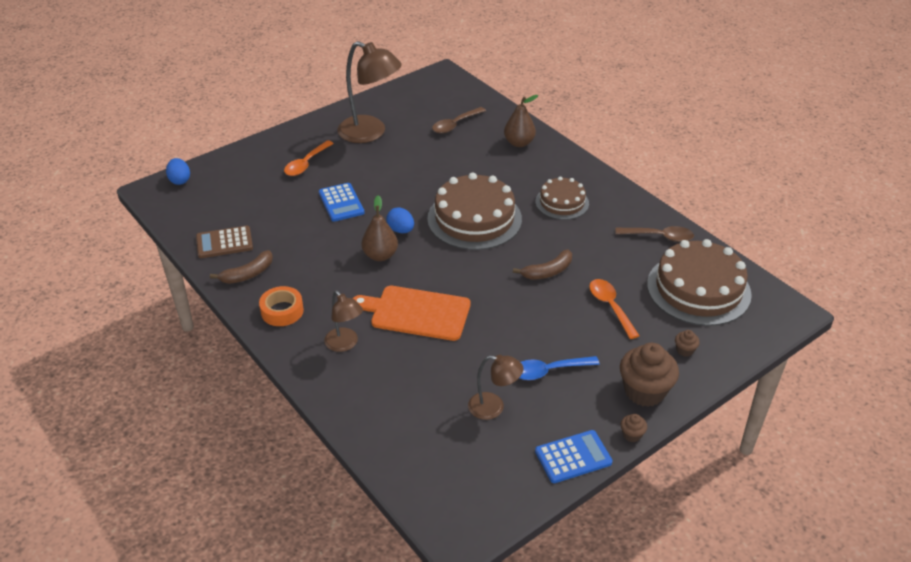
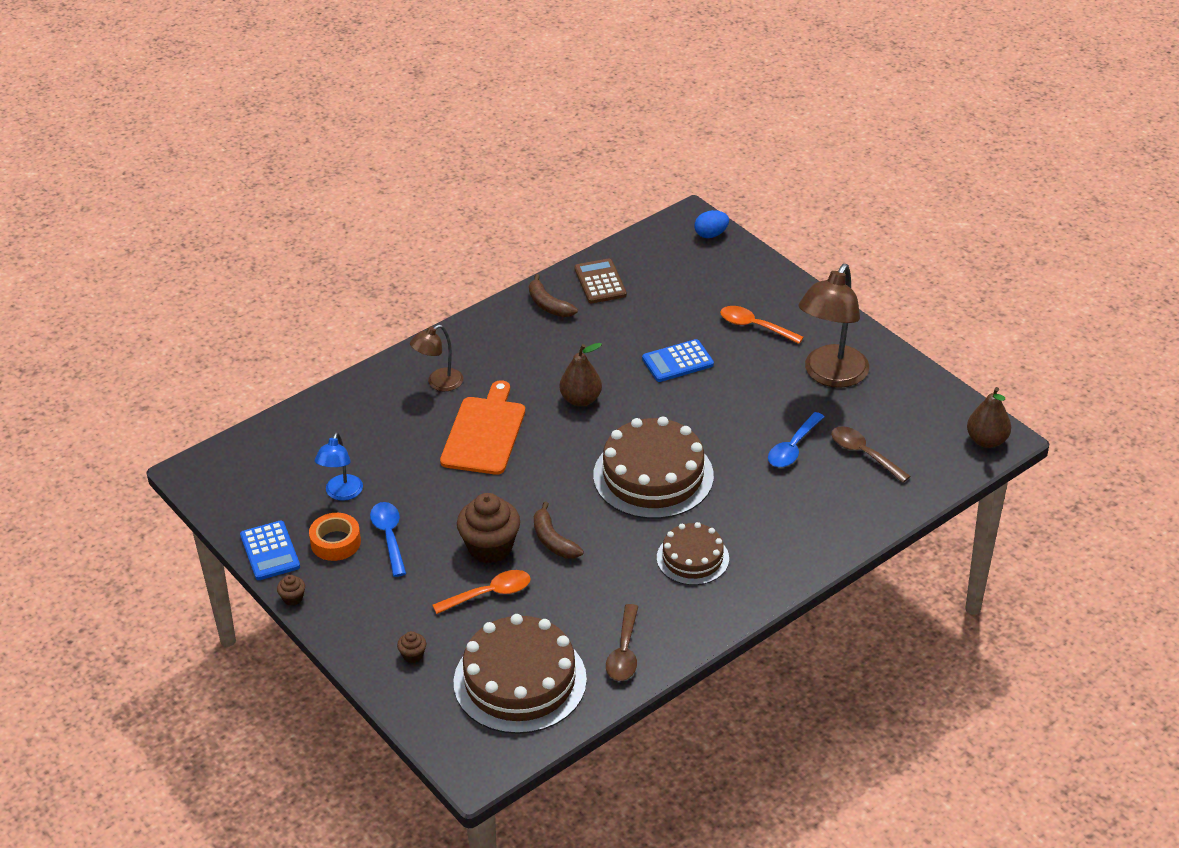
camera: 90 degrees right, 0 degrees up
(282, 311) = (490, 335): orange tape -> orange tape (335, 542)
(401, 230) = (628, 413): blue egg -> none
(447, 153) = (793, 448): none -> blue spoon
(493, 407) = (342, 494): brown lamp -> blue lamp
(519, 143) = (828, 518): brown pear -> brown pear (986, 440)
(644, 391) = (352, 614): brown cupcake -> brown cupcake (490, 547)

